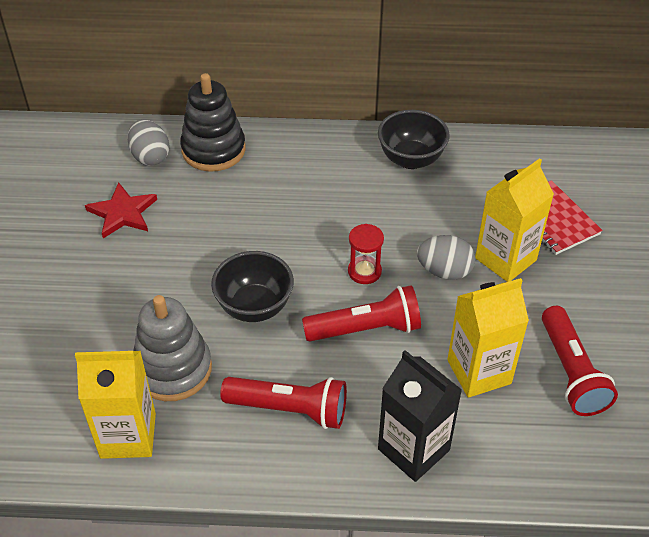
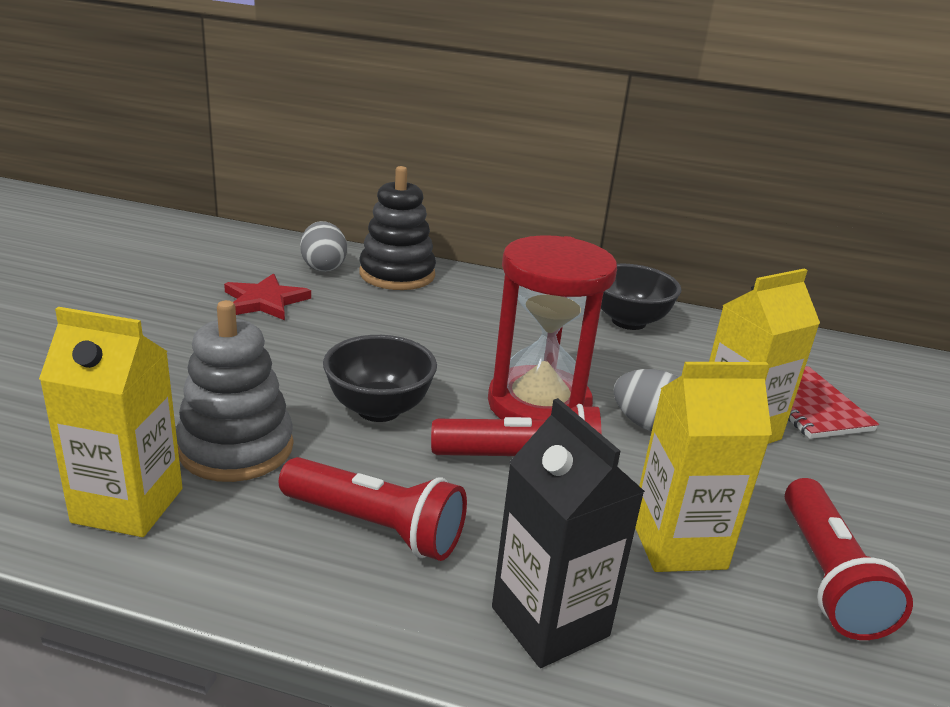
camera: 10 degrees right, 20 degrees down
(364, 271) = (539, 405): red hourglass -> red hourglass, size x2.25

